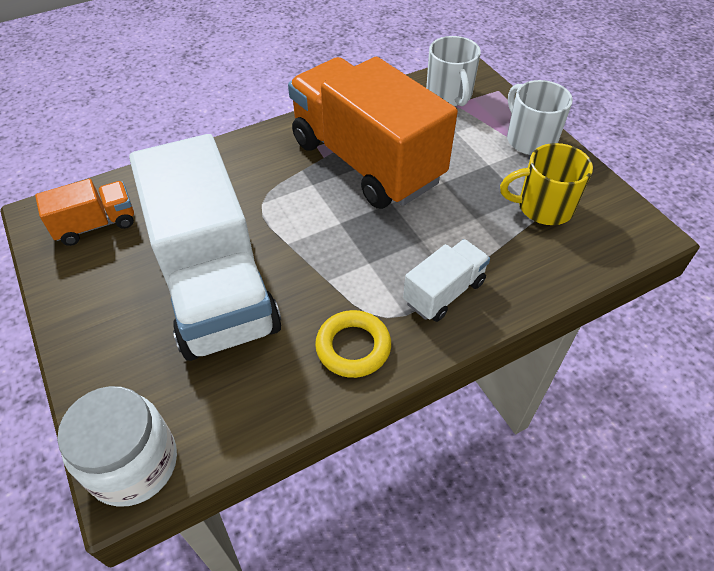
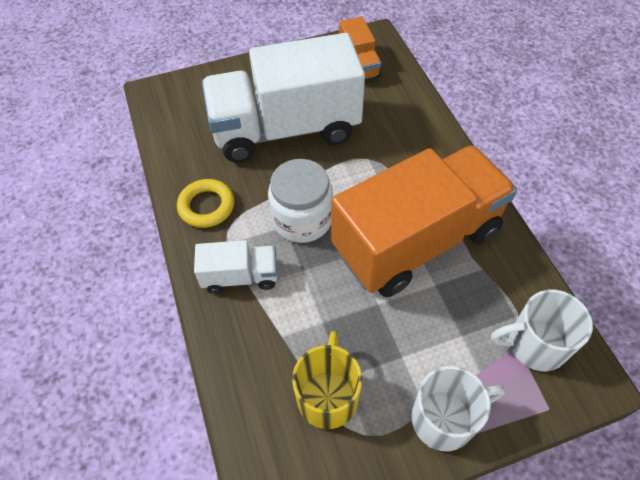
camera: 100 degrees right, 5 degrees up
(133, 463) = (163, 95): white jar -> white jar (302, 219)
(444, 292) = (240, 276): white truck -> white truck turned 60 degrees counterclockwise

